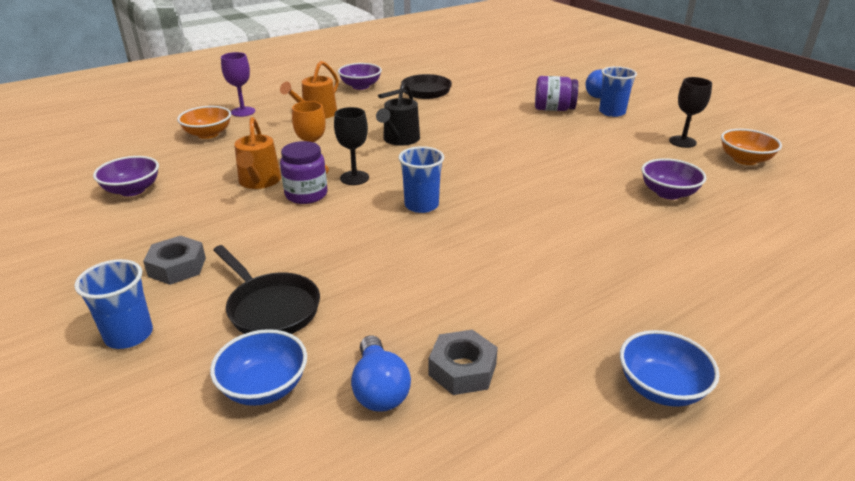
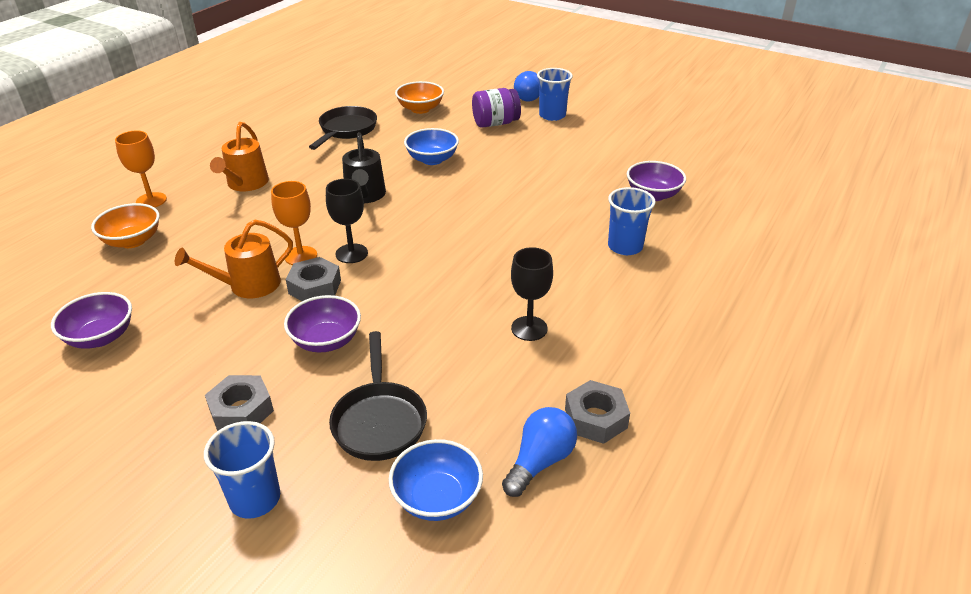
camera: 25 degrees left, 5 degrees up
(243, 112) = (151, 200): purple goblet -> orange goblet
(259, 181) = (248, 285): orange watering can -> orange watering can turned 90 degrees clockwise
(271, 308) = (379, 421): black pan -> black pan turned 60 degrees clockwise
(306, 194) = (315, 287): purple jar -> grey nut
(360, 86) = (269, 136): purple bowl -> purple bowl (326, 341)
(379, 389) = (540, 461): blue light bulb -> blue light bulb turned 105 degrees counterclockwise
(421, 205) = (443, 267): blue cup -> blue cup (625, 246)
(660, 388) = (751, 379): blue bowl -> blue bowl (432, 159)
(682, 142) = (633, 136): black goblet -> black goblet (529, 328)
(744, 160) = (693, 144): orange bowl -> orange bowl (420, 109)

